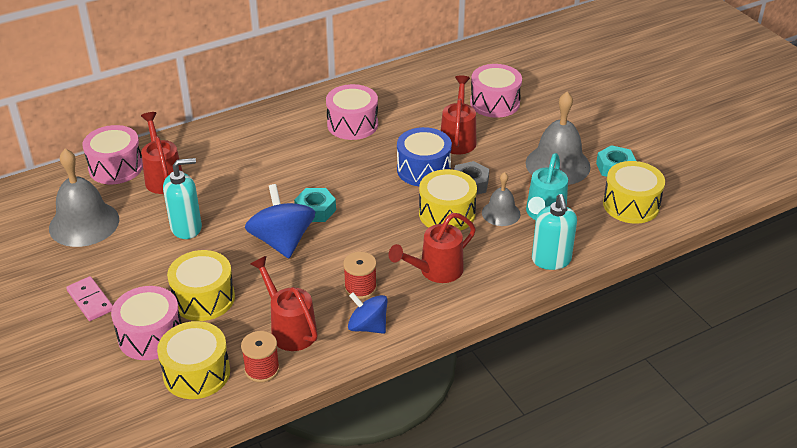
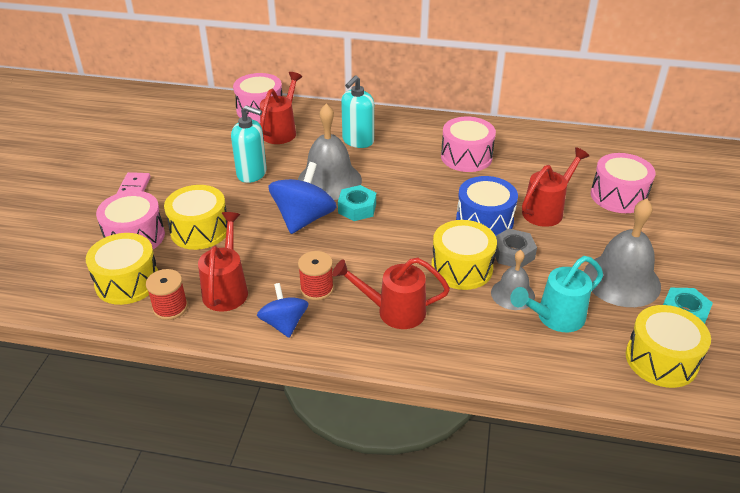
camera: 40 degrees right, 0 degrees up
(84, 223) = (194, 137): grey bell -> grey bell (329, 180)
(551, 260) = (513, 364): turquoise soap dispenser -> turquoise soap dispenser (358, 141)

